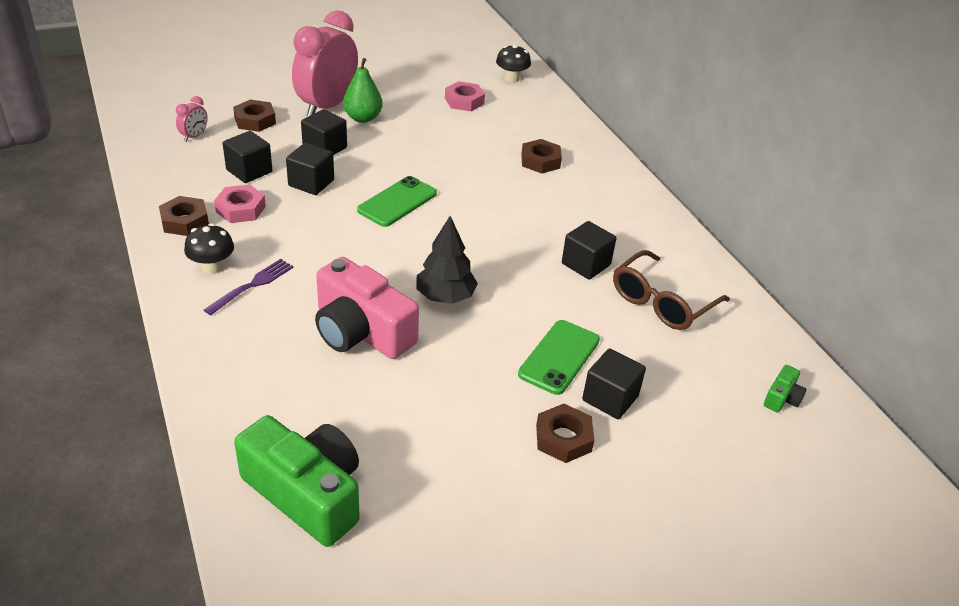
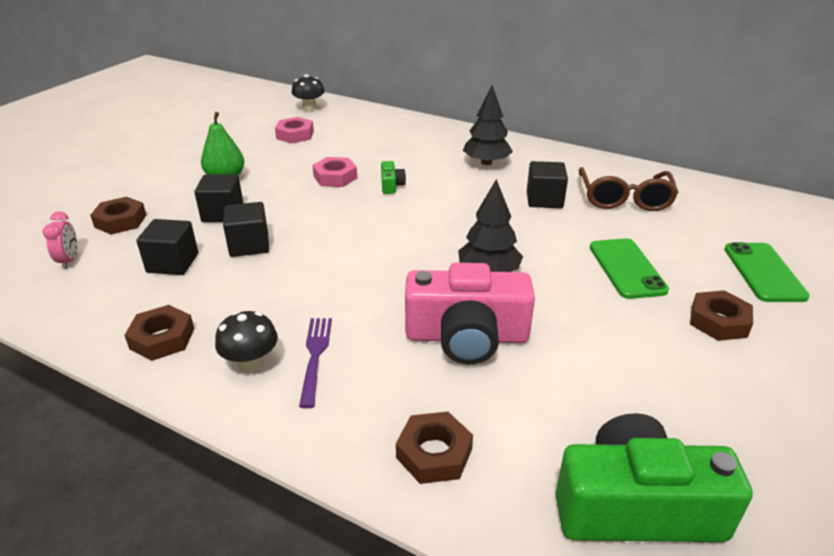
camera: 35 degrees left, 5 degrees down
(240, 209) = (209, 298): pink nut -> pink nut (335, 177)
(327, 106) = (179, 182): pink clock -> none
(397, 202) = (347, 224): green phone -> green phone (764, 272)
(540, 161) = (411, 150): brown nut -> brown nut (434, 453)
(588, 205) = (486, 162): none -> black tree
(610, 398) = (697, 276): black cube -> none
(782, 398) = (773, 218): green camera -> green camera (391, 185)

